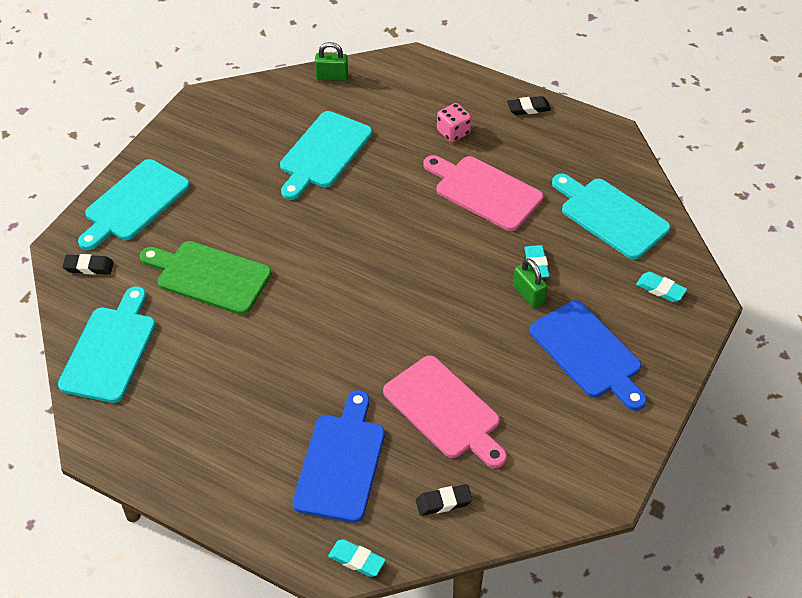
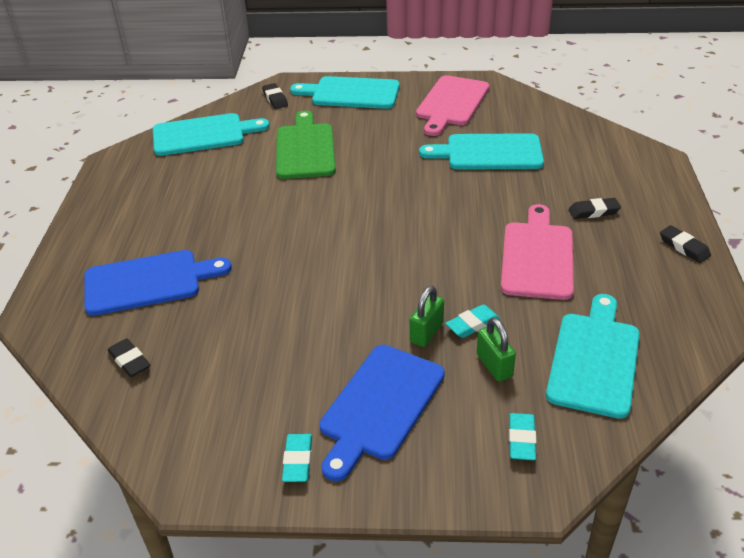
camera: 65 degrees right, 10 degrees down
(332, 76) = (583, 126): green padlock -> green padlock (494, 365)
(356, 560) = (45, 327): turquoise eraser -> turquoise eraser (298, 460)
(445, 411) = (239, 325): pink cutting board -> pink cutting board (451, 103)
(453, 132) = (593, 211): pink dice -> black eraser

